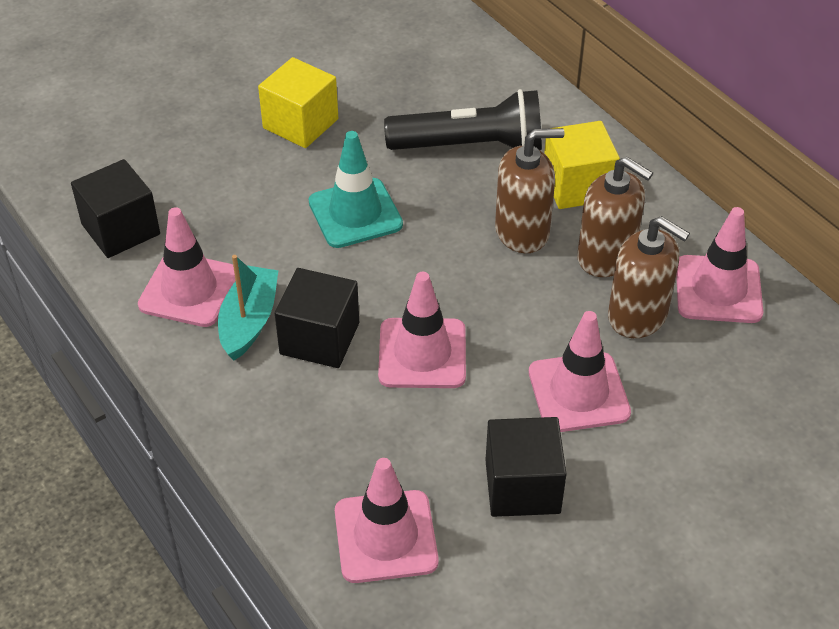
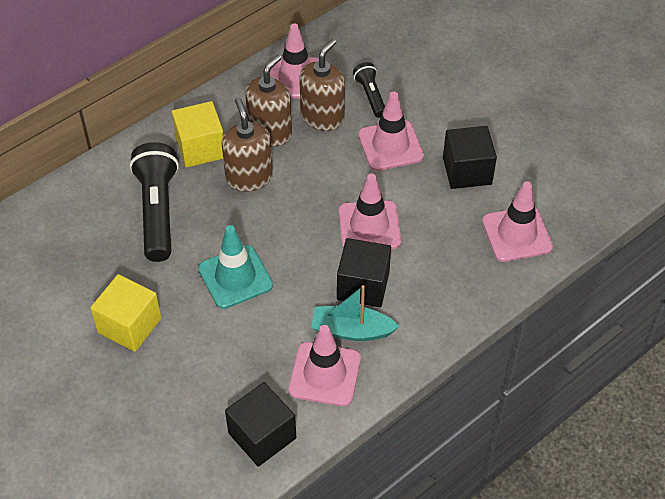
camera: 95 degrees left, 5 degrees up
(685, 377) = (370, 96): none -> black flashlight

